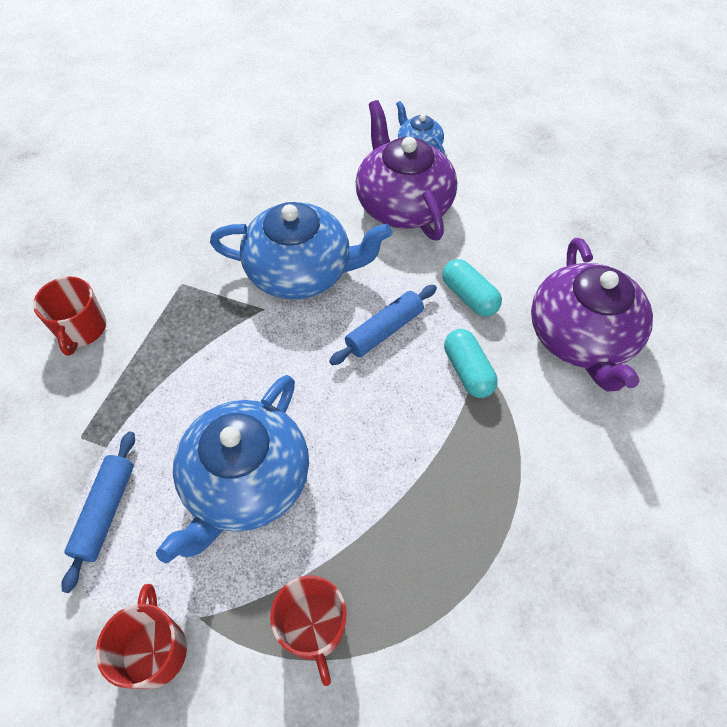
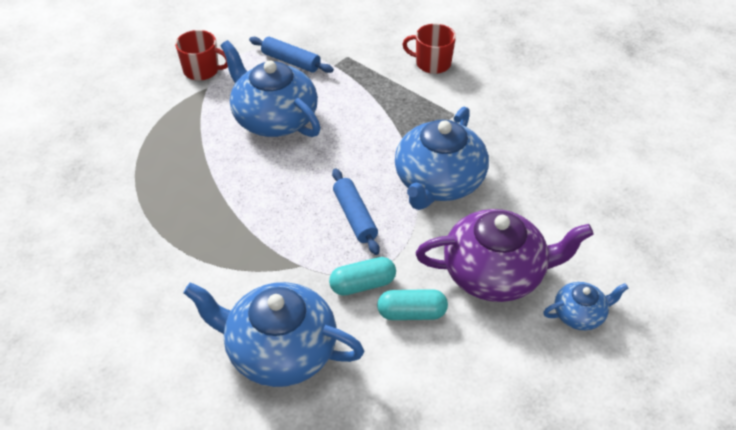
camera: 110 degrees right, 10 degrees down
(313, 627) = (170, 128): red mug -> none
(468, 371) = (290, 256): turquoise capsule -> turquoise capsule (412, 313)
(581, 338) = (279, 350): purple teapot -> blue teapot

